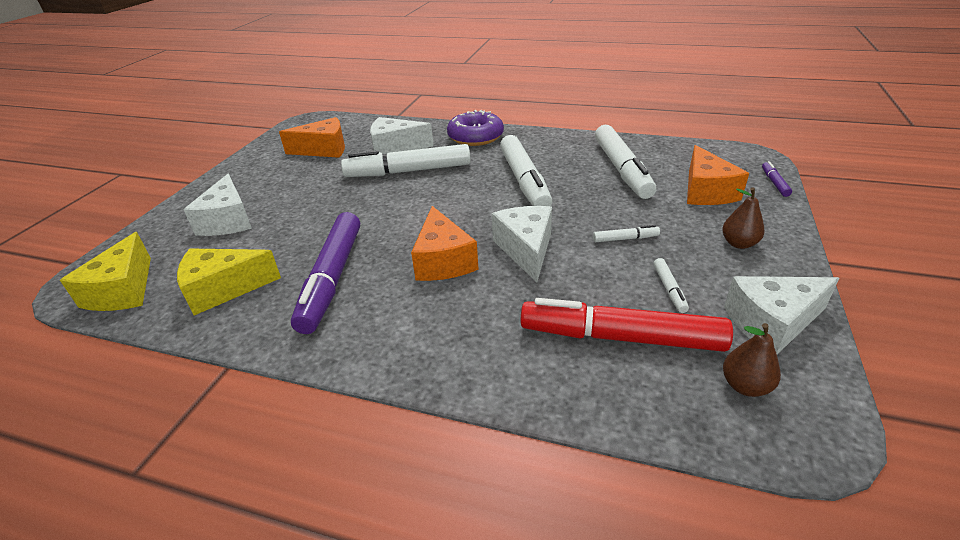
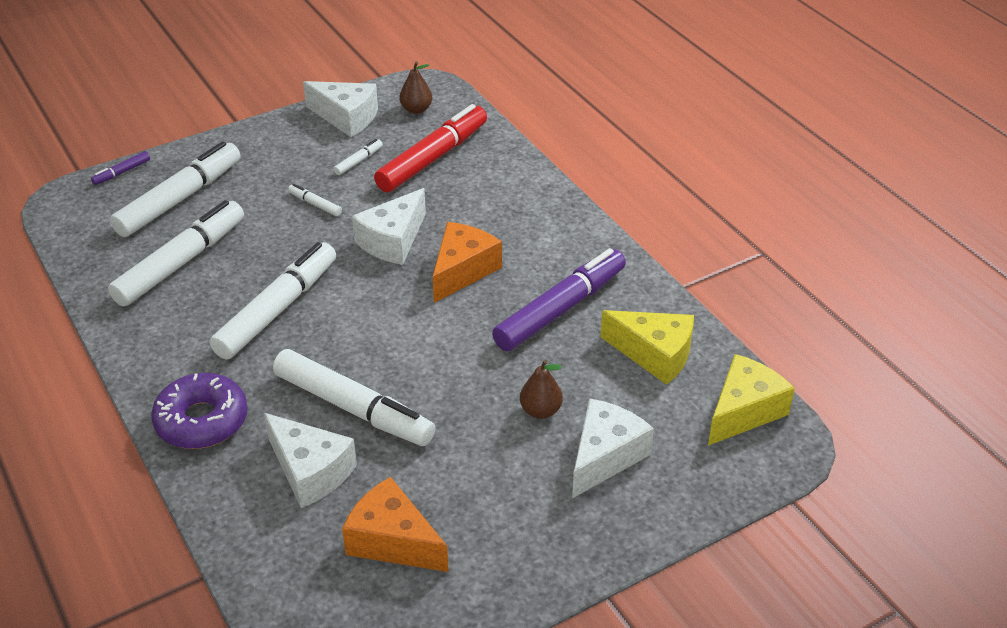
camera: 140 degrees left, 5 degrees up
(620, 337) = (433, 158): red marker -> red marker turned 105 degrees counterclockwise
(706, 191) = (180, 199): orange cheese -> white marker
(739, 243) = (259, 156): brown pear -> brown pear (540, 410)

